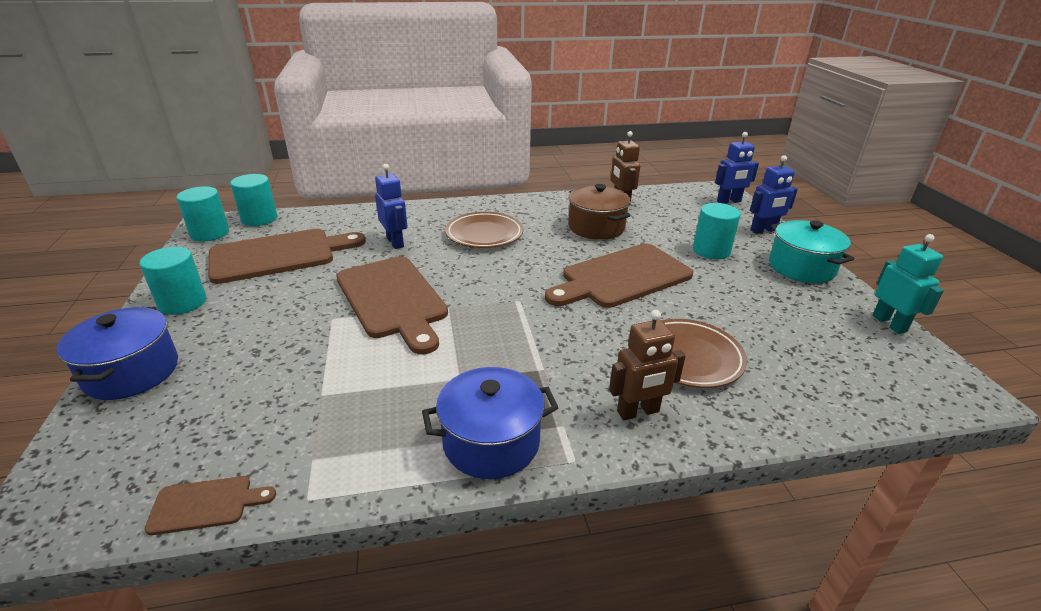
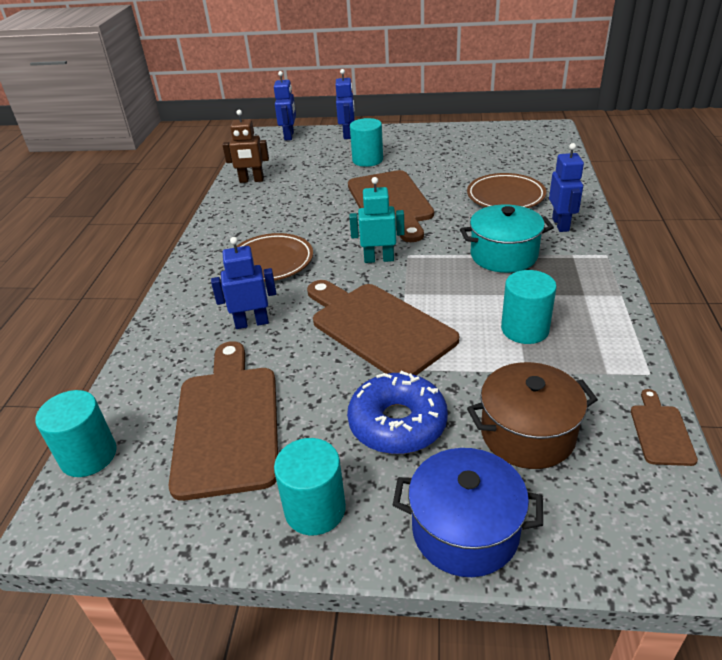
camera: 70 degrees left, 5 degrees up
(210, 233) = (102, 513): turquoise cylinder -> turquoise cylinder (525, 329)
(261, 326) = (397, 423): none -> blue donut
(392, 299) = (378, 327): brown cutting board -> brown cutting board turned 120 degrees counterclockwise
(491, 442) = (588, 285): blue pot -> none
(596, 227) = (296, 200): brown pot -> brown pot (527, 434)
(638, 412) = (561, 224): brown robot -> blue robot
(801, 268) = (408, 135): turquoise pot -> turquoise pot (503, 255)
(889, 324) = (484, 128): turquoise robot -> turquoise robot (379, 259)

